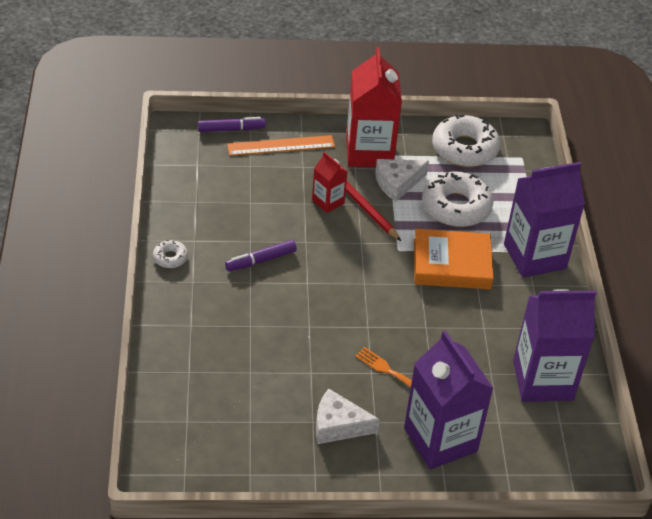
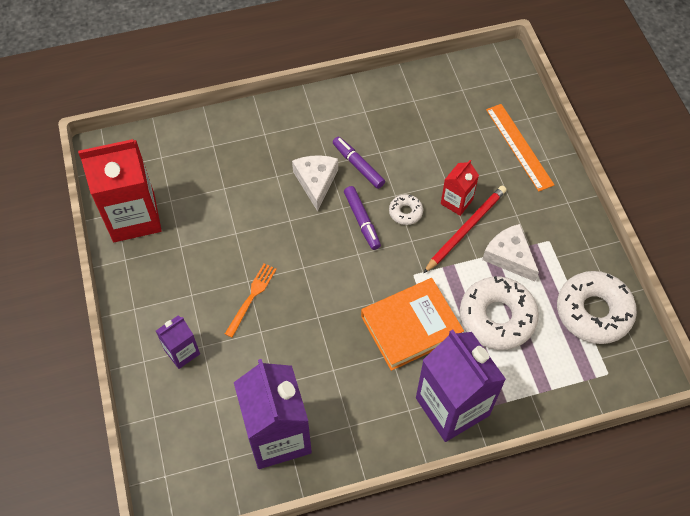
camera: 80 degrees right, 15 degrees up
(170, 258) = (337, 100): white donut -> white donut (405, 212)
(231, 129) = (523, 102): purple marker -> purple marker (362, 221)
(338, 425) = (180, 266): white cheese -> white cheese (316, 182)
(369, 152) = (545, 223): red carton -> red carton (134, 217)
(440, 440) = (182, 352): purple carton -> purple carton, size x0.50
(451, 264) = (411, 326): orange book -> orange book turned 75 degrees clockwise

